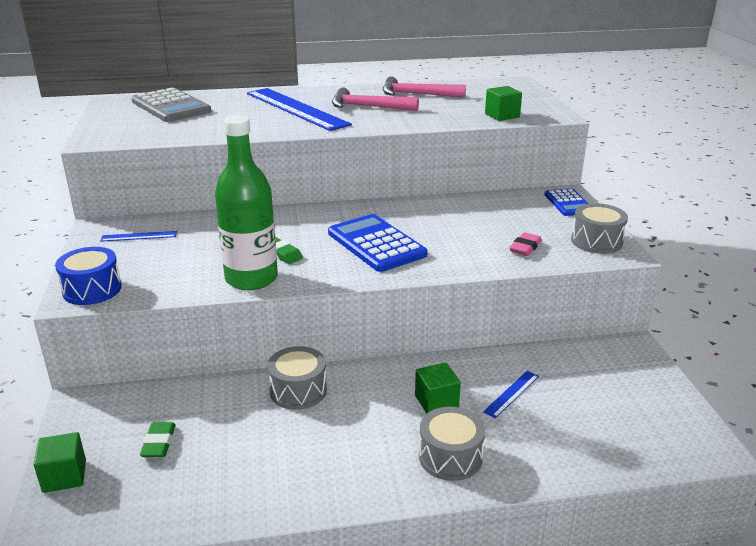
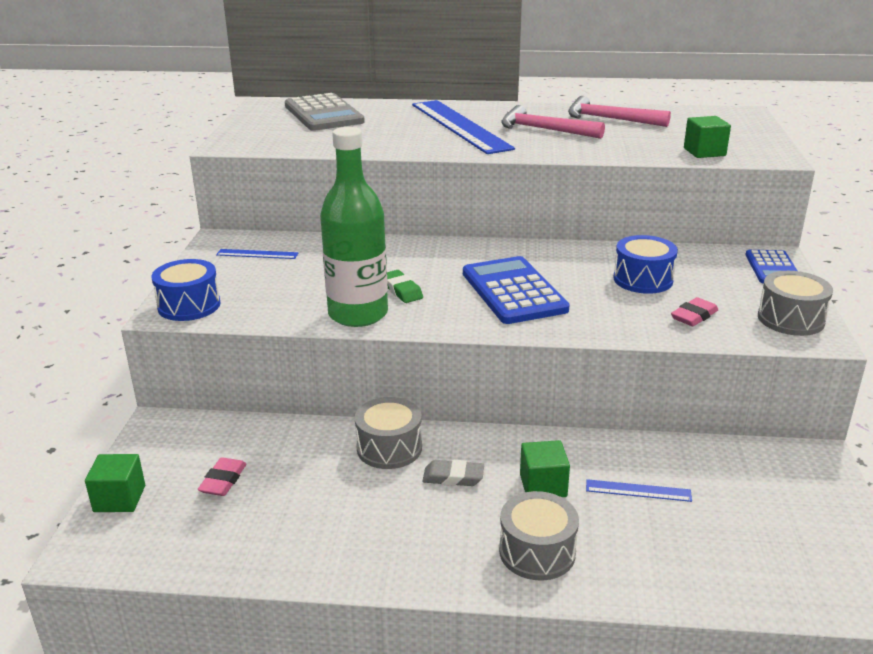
camera: 15 degrees right, 0 degrees up
(159, 443) = (223, 481): green eraser -> pink eraser
(361, 407) = (453, 477): none -> grey eraser
(475, 223) = (643, 279): none -> blue drum
(511, 393) = (638, 490): blue ruler -> blue ruler turned 45 degrees clockwise

